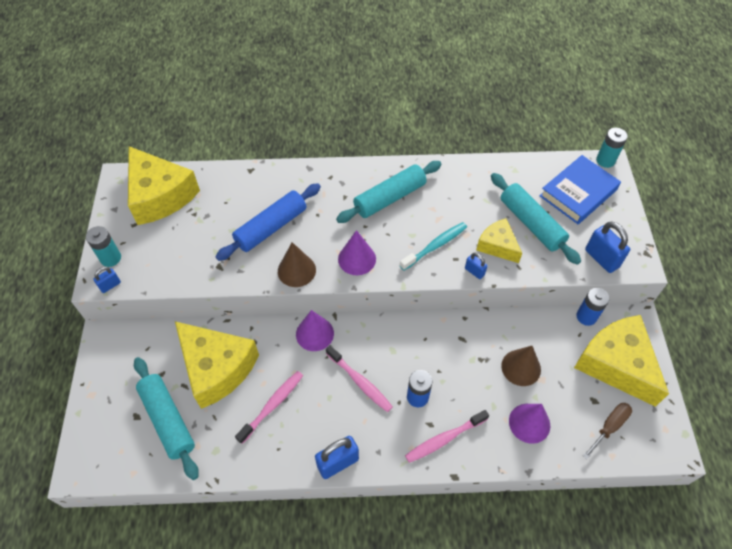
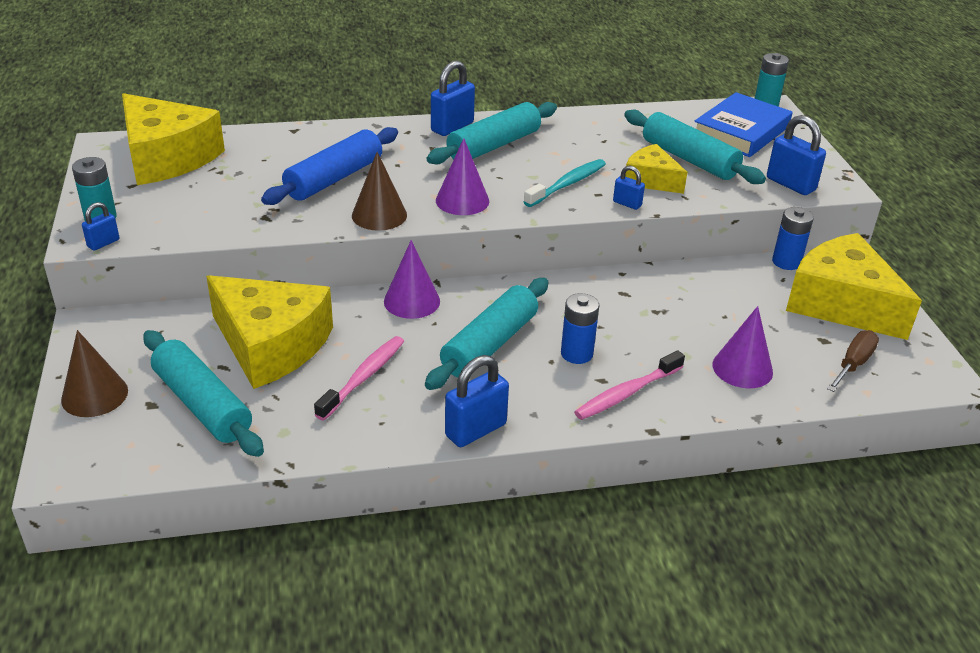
camera: 10 degrees left, 20 degrees down
(360, 382) = (489, 344): pink toothbrush -> turquoise rolling pin
(363, 174) = (452, 127): none -> blue padlock
(521, 367) = (714, 315): brown cone -> brown cone (94, 395)

